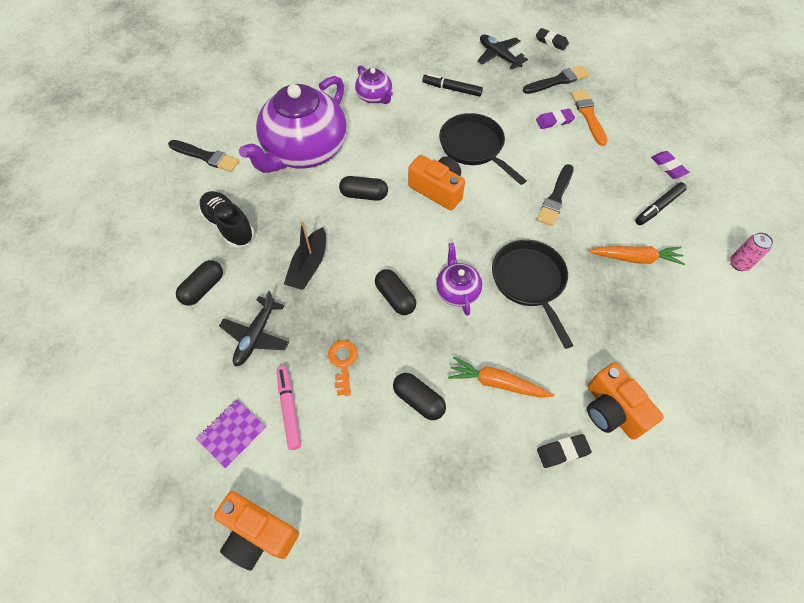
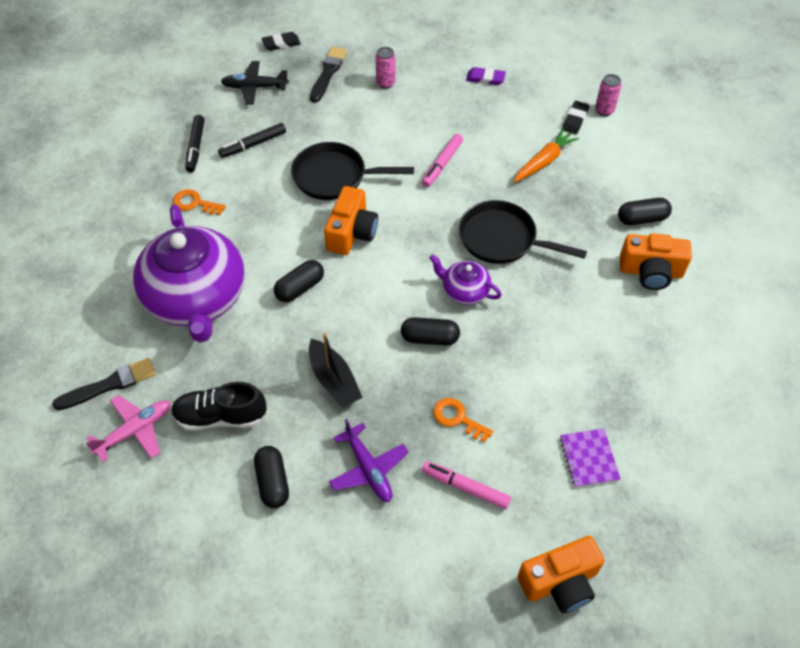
camera: 50 degrees left, 5 degrees down
(184, 192) = (135, 430): none -> pink plane
(232, 433) = (450, 548): purple notebook -> purple notebook (588, 458)
(256, 336) = (368, 469): black plane -> purple plane
(374, 97) = (194, 203): purple teapot -> orange key
(418, 400) = (538, 387): black capsule -> black capsule (642, 219)
(437, 190) = (351, 233): orange camera -> orange camera turned 120 degrees clockwise
(496, 383) = (569, 325): orange carrot -> none
(554, 121) = (367, 107): purple eraser -> none
(556, 197) = (442, 164): black brush -> pink marker
(562, 451) = (657, 325): black eraser -> black eraser (575, 120)
(588, 115) = (385, 83): orange brush -> pink can
(658, 207) = (514, 113): black marker -> black marker (195, 147)

